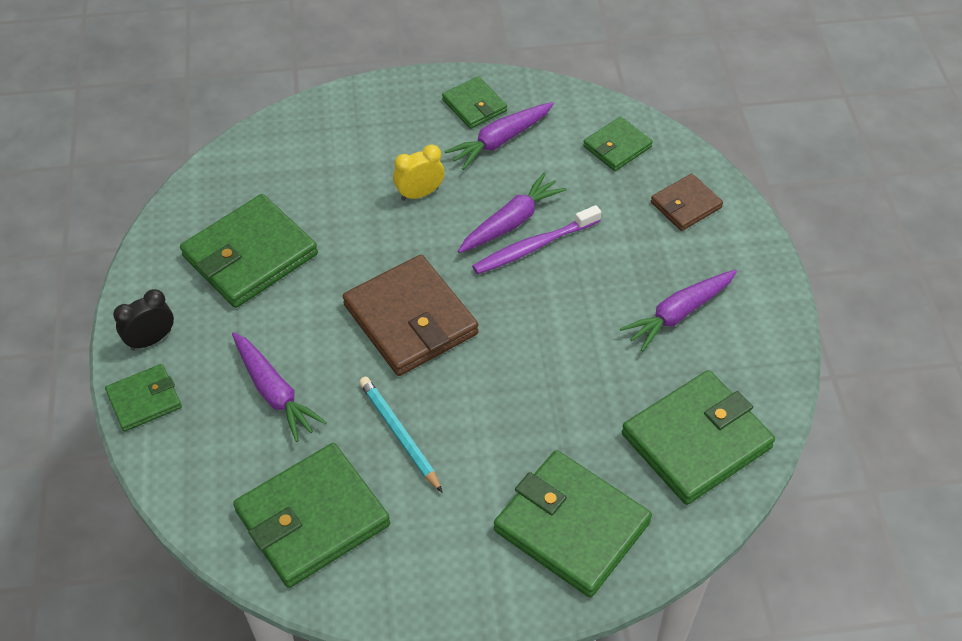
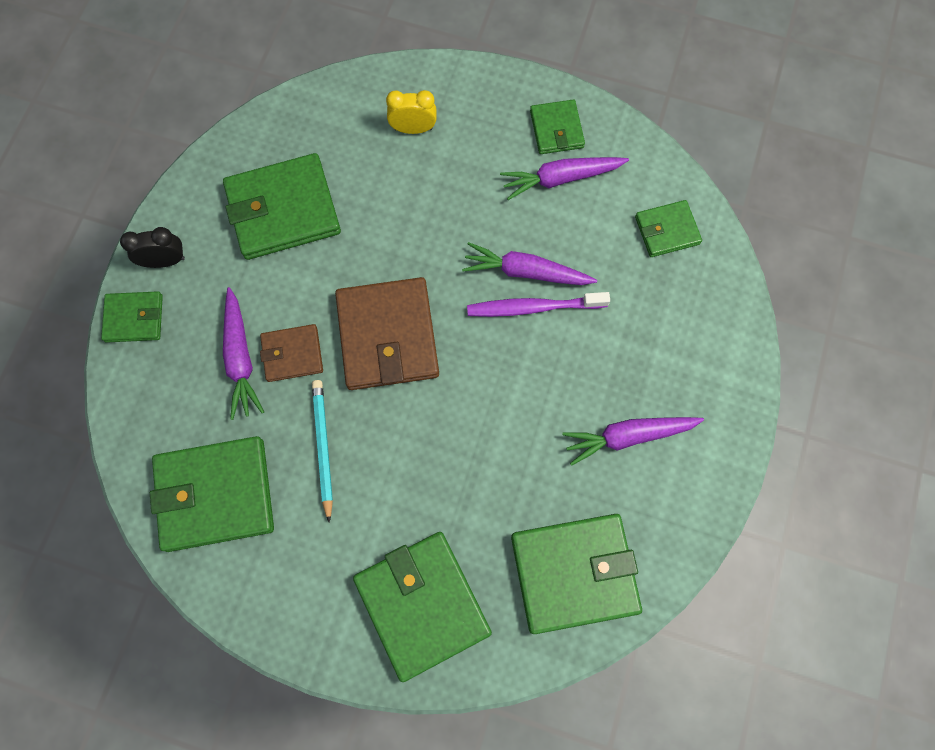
camera: 25 degrees right, 20 degrees up
(419, 193) = (459, 206): yellow clock -> yellow clock (413, 129)
(511, 222) = (526, 272): purple carrot -> purple carrot turned 150 degrees counterclockwise
(686, 205) = (698, 322): brown wallet -> brown wallet (292, 354)

